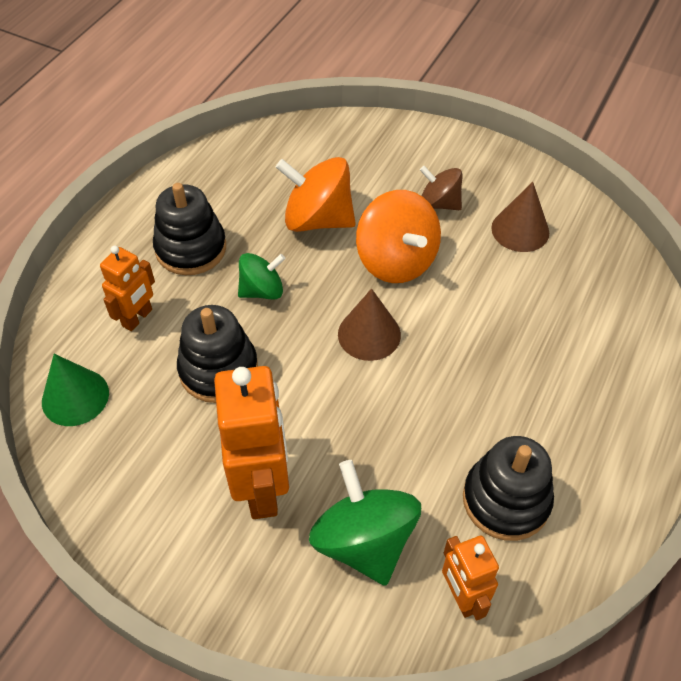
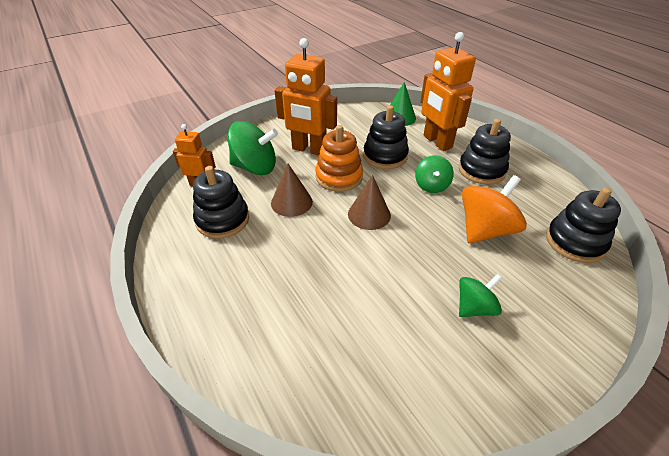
camera: 120 degrees right, 10 degrees down
(137, 318) = (437, 142): orange robot -> orange robot, size x1.75
(287, 149) = (575, 242): none -> black stacking toy
(311, 405) = (339, 177): none -> orange stacking toy
(396, 261) = (423, 252): orange spinning top -> none
(439, 203) = (474, 307): brown spinning top -> green spinning top
(520, 230) = (415, 349): brown cone -> brown cone (291, 202)

